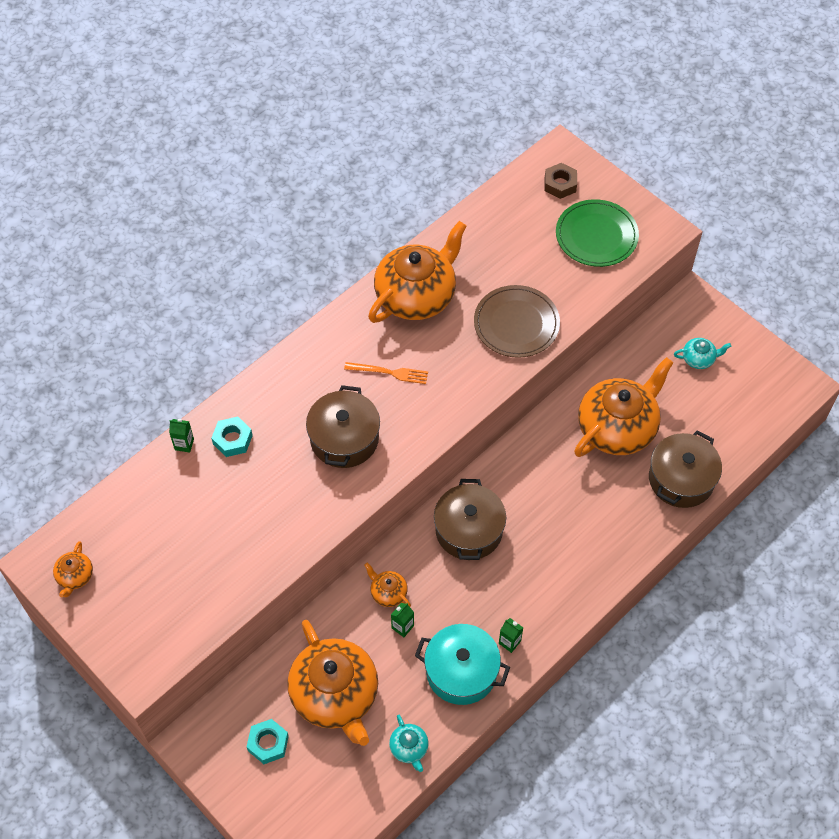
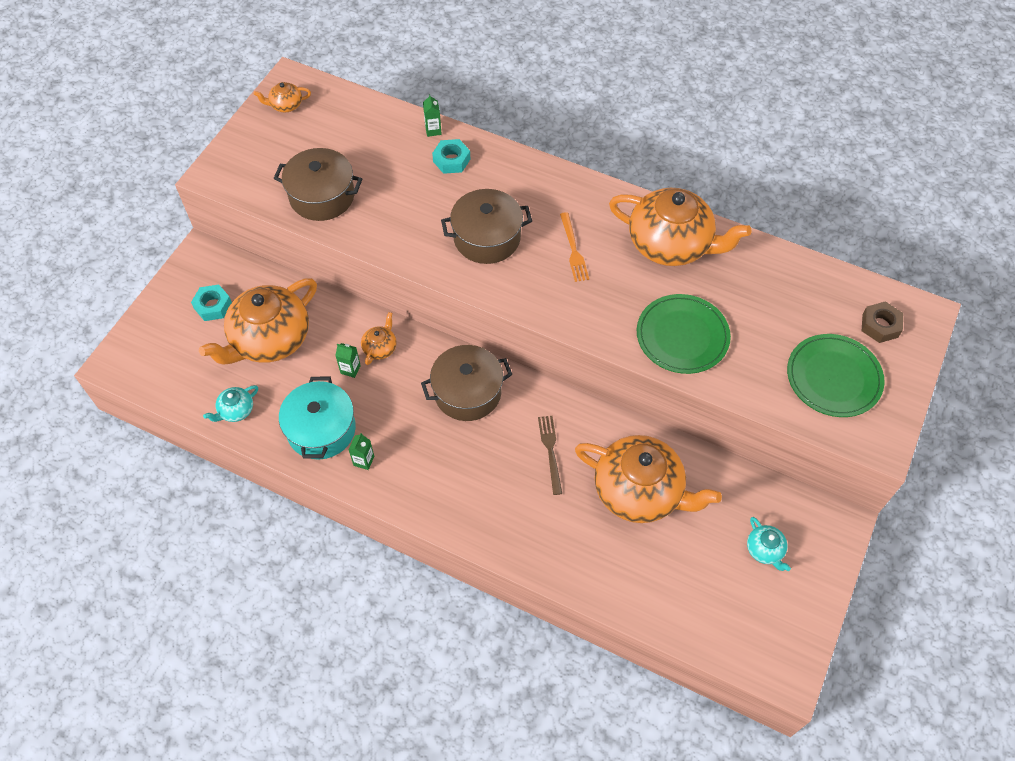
camera: 70 degrees right, 0 degrees up
(516, 323) = (682, 336): brown plate -> green plate
(555, 482) = (550, 451): none -> brown fork
(681, 479) = (605, 570): brown pot -> brown pot (322, 196)

